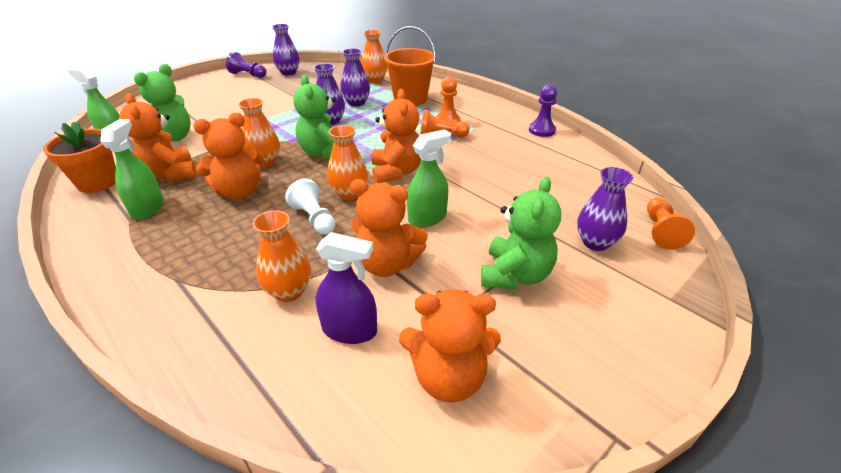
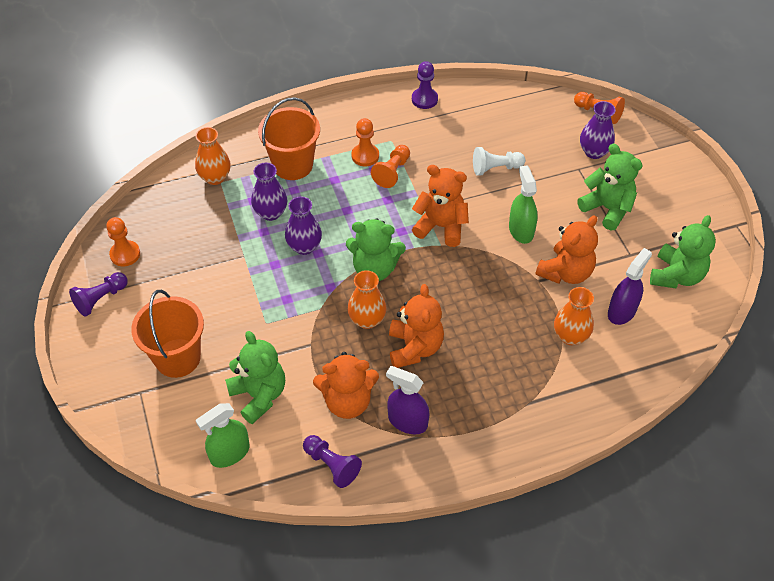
camera: 65 degrees left, 15 degrees up
(98, 182) = (332, 465): orange flower pot -> purple pawn
(147, 208) = (407, 421): green spray bottle -> purple spray bottle
(204, 105) = (177, 358): none -> orange bucket
(288, 72) = (125, 254): purple vase -> orange pawn
(314, 219) = (486, 302): white pawn -> white pawn (495, 168)
(349, 194) = (460, 269): orange vase -> none
(448, 377) = (676, 275): orange teddy bear -> green teddy bear

